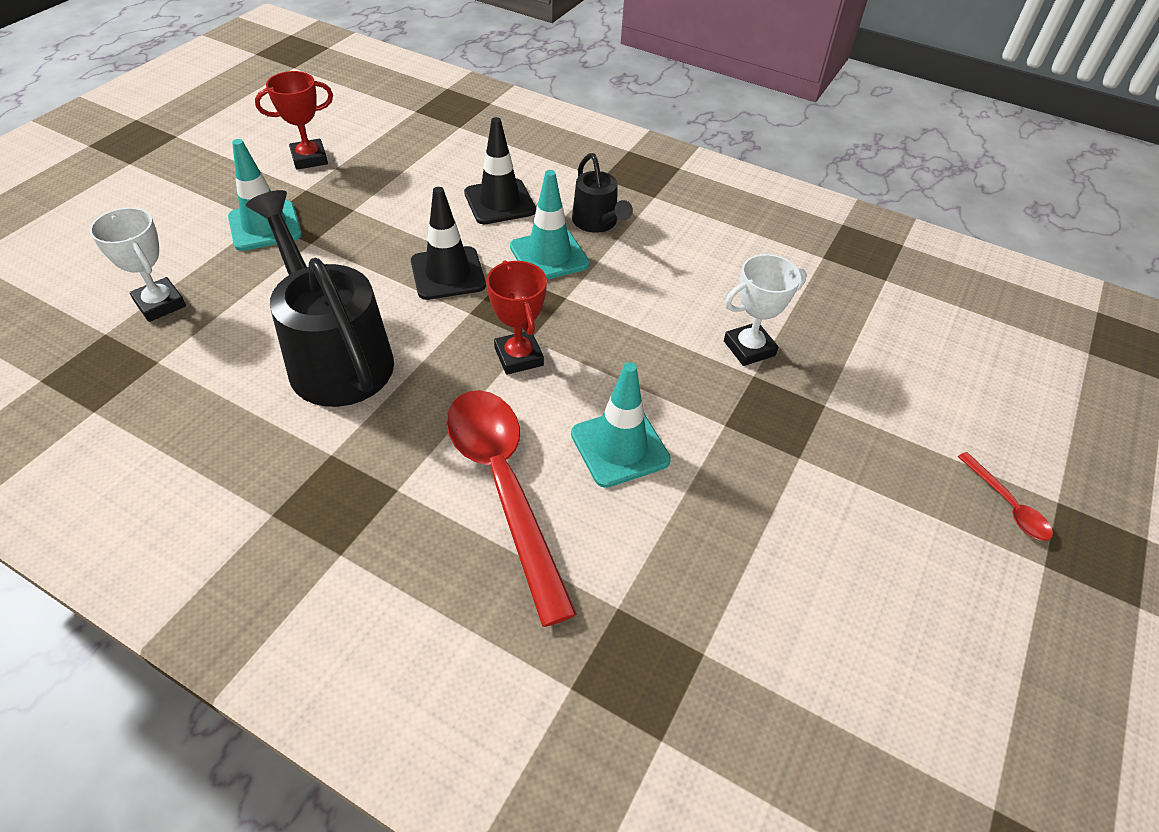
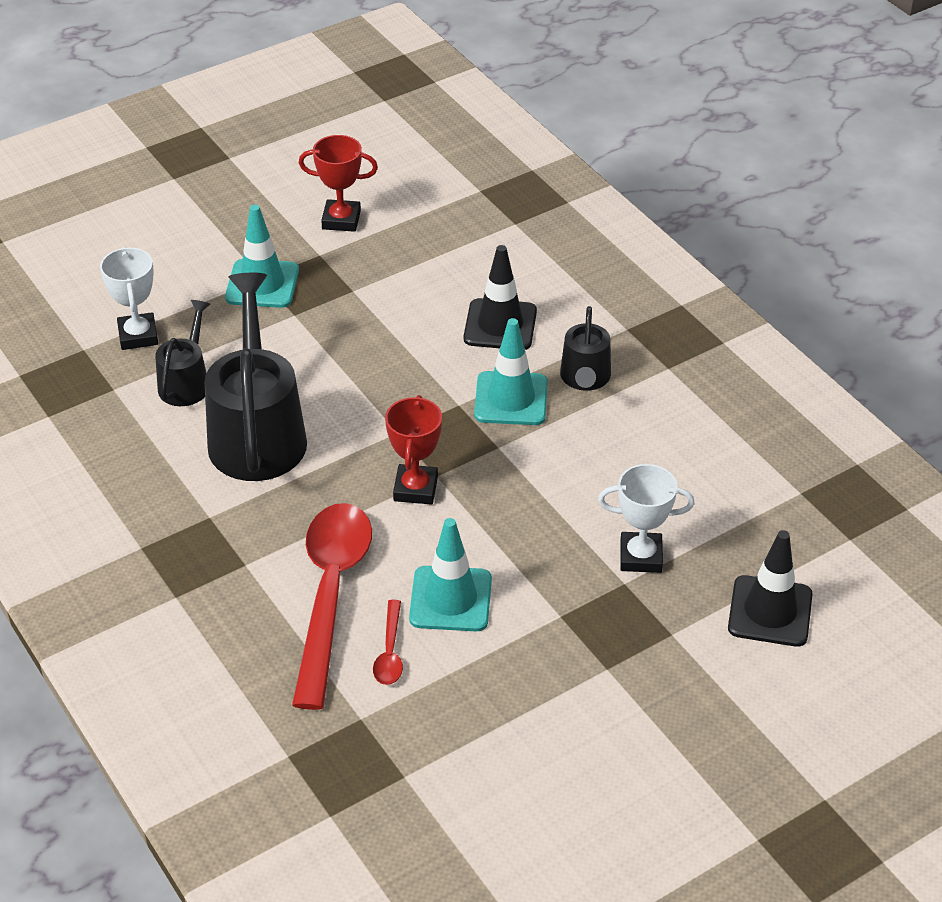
camera: 30 degrees right, 5 degrees down
(235, 331) = (186, 382): none -> black watering can
(448, 273) = (402, 386): black traffic cone -> black traffic cone (770, 611)
(1007, 505) = (770, 781): red spoon -> red spoon (390, 652)

